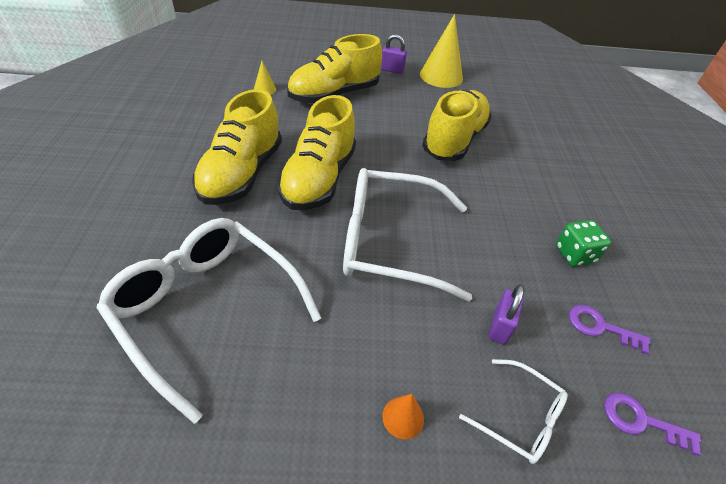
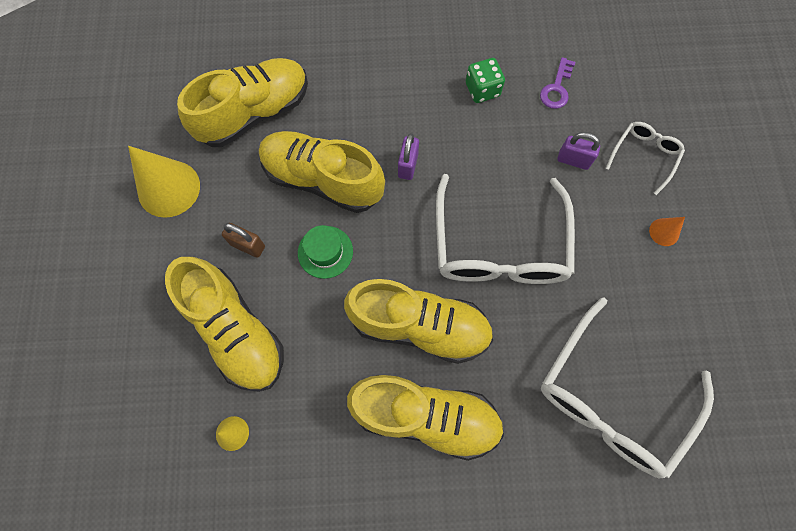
camera: 90 degrees left, 25 degrees up
(390, 136) = (325, 252): none -> green hat
(392, 70) = (156, 255): purple padlock -> purple padlock (408, 165)
(397, 103) = (248, 245): none -> brown padlock
(509, 113) = (254, 113): none -> yellow shoe
(641, 421) = (627, 82): purple key -> none

